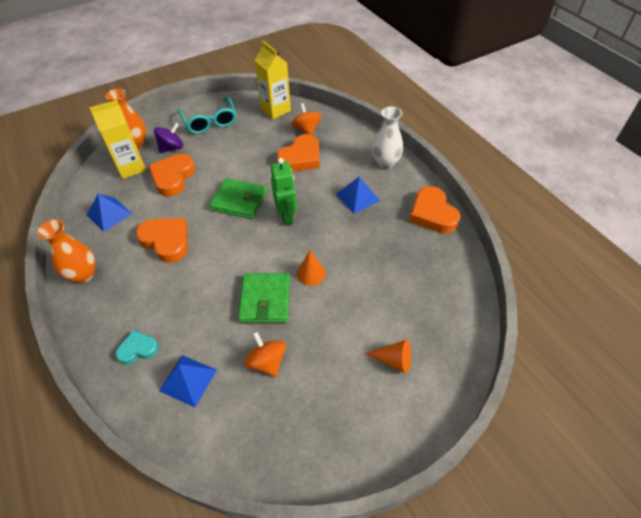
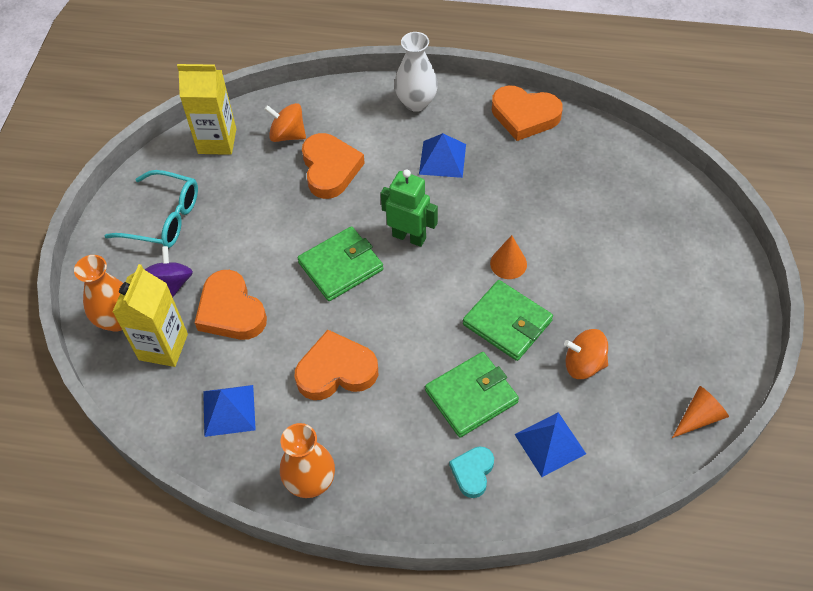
camera: 50 degrees left, 5 degrees up
(195, 314) = (471, 396): none -> green wallet
(393, 360) = (663, 263): orange cone -> orange cone (699, 417)

